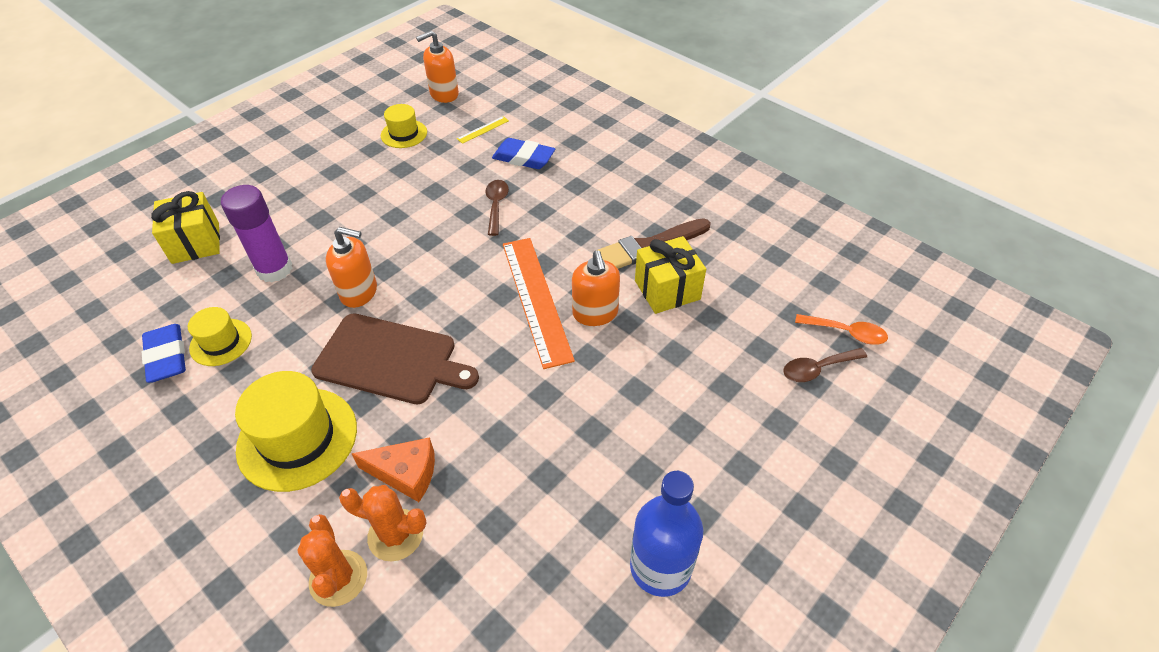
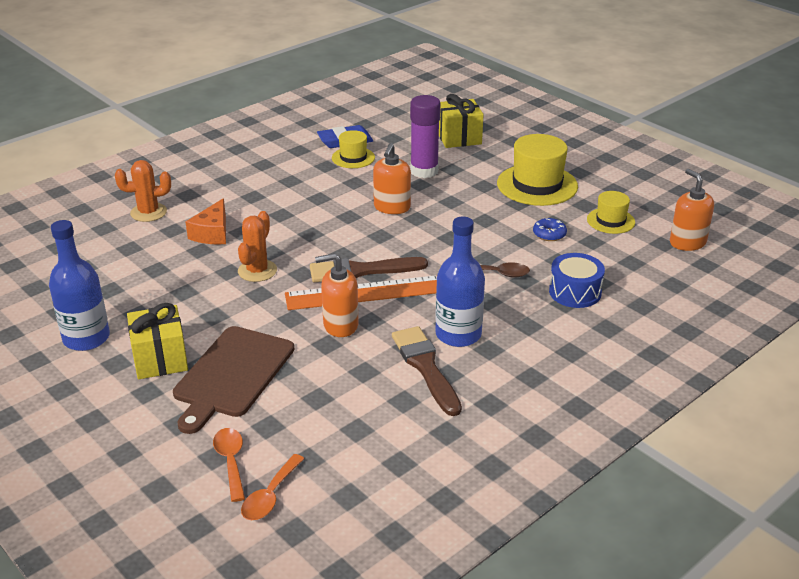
camera: 95 degrees right, 15 degrees down
(297, 438) = (258, 192): yellow hat -> yellow hat (537, 185)
(390, 359) = (317, 224): brown cutting board -> brown cutting board (232, 375)
(395, 535) = (167, 231): orange cactus -> orange cactus (257, 271)
(426, 172) = (549, 234): none -> blue donut
(483, 130) = (623, 267): yellow ruler -> none
(494, 306) = (361, 271): none -> brown brush
(524, 158) = (575, 292): blue eraser -> blue drum
(597, 228) = (458, 334): none -> blue bottle
(667, 290) = (361, 372): yellow gift -> yellow gift (160, 359)
(817, 368) = (231, 462): brown spoon -> orange spoon

